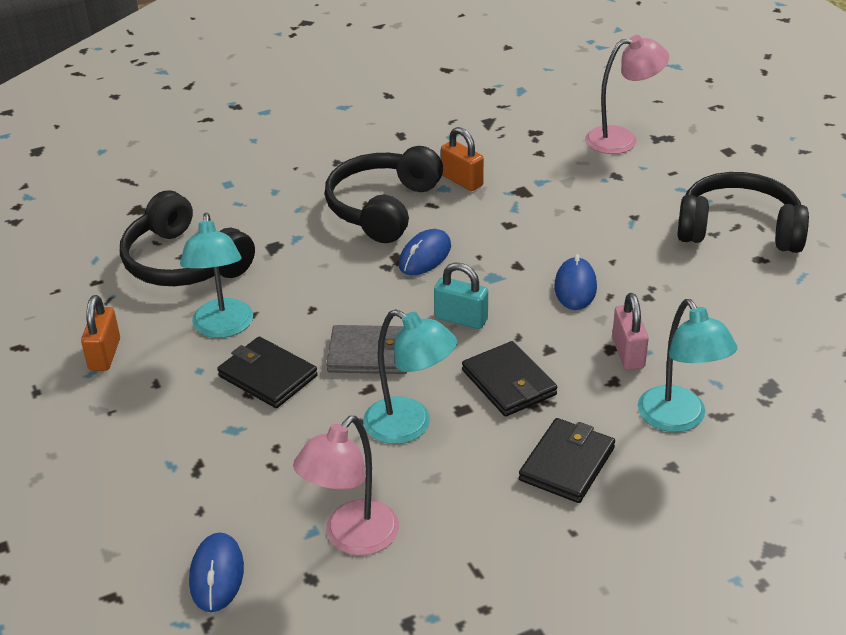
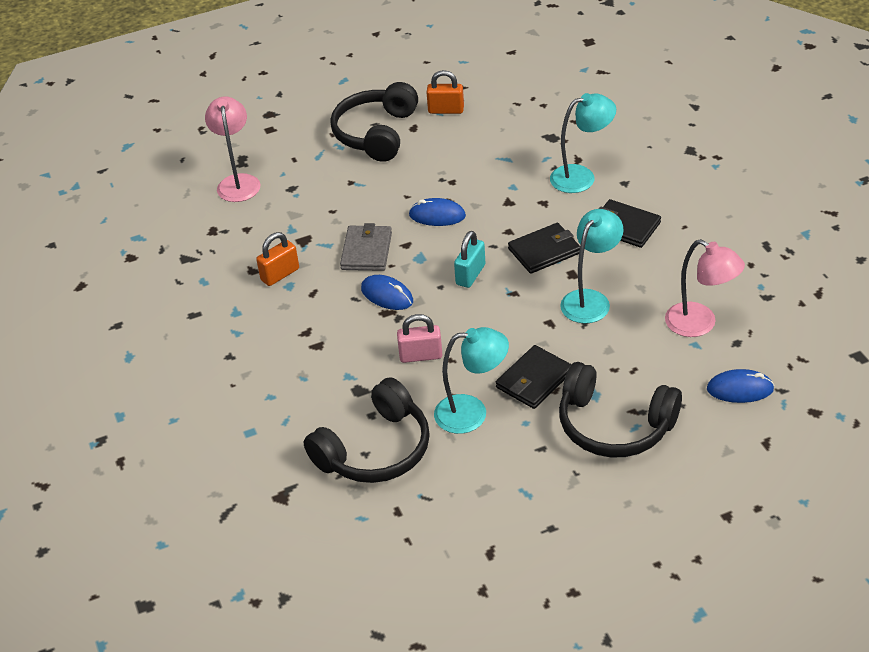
camera: 85 degrees left, 5 degrees up
(105, 354) = (503, 487): orange padlock -> orange padlock (446, 110)
(370, 354) = (509, 323): grey wallet -> grey wallet (366, 251)
(383, 208) = (312, 322): black headphones -> black headphones (614, 425)
(628, 353) = (514, 194): pink padlock -> pink padlock (420, 356)

